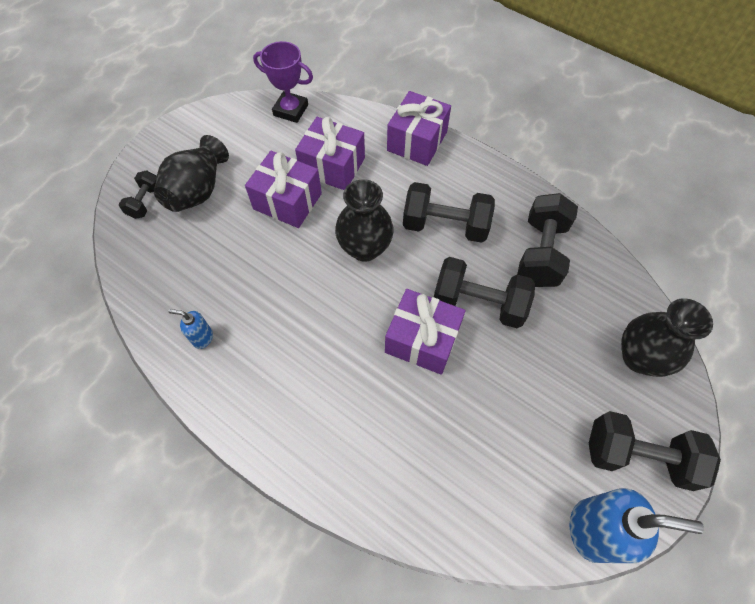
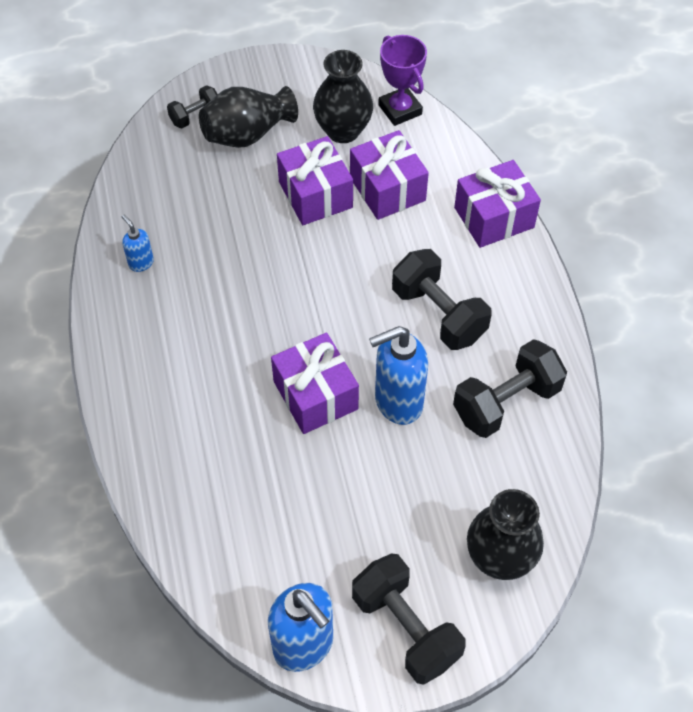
camera: 40 degrees right, 5 degrees down
(365, 248) = (343, 283): black vase -> black vase (343, 131)
(478, 303) = (397, 402): black dumbbell -> blue soap dispenser

